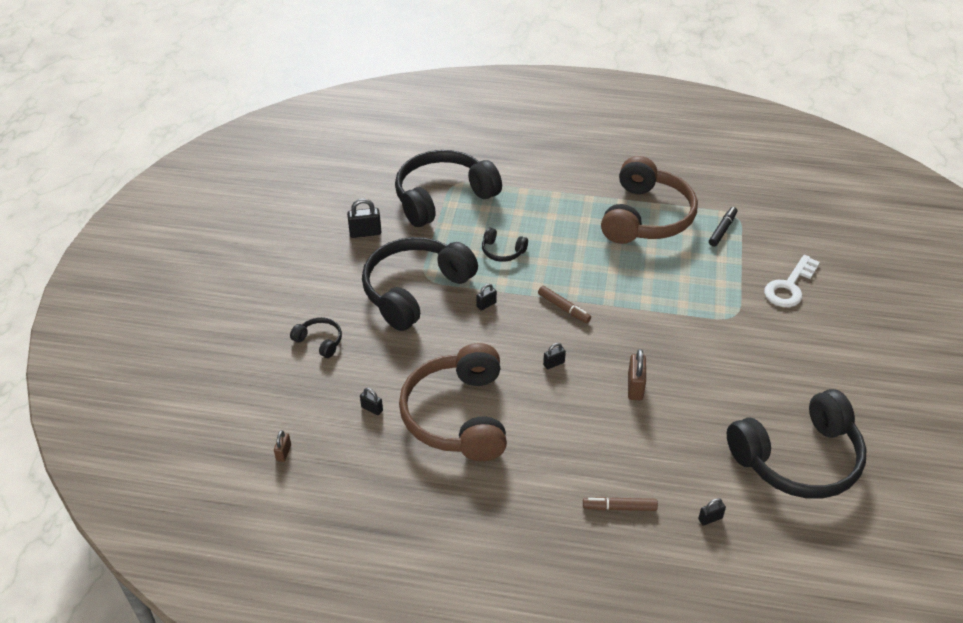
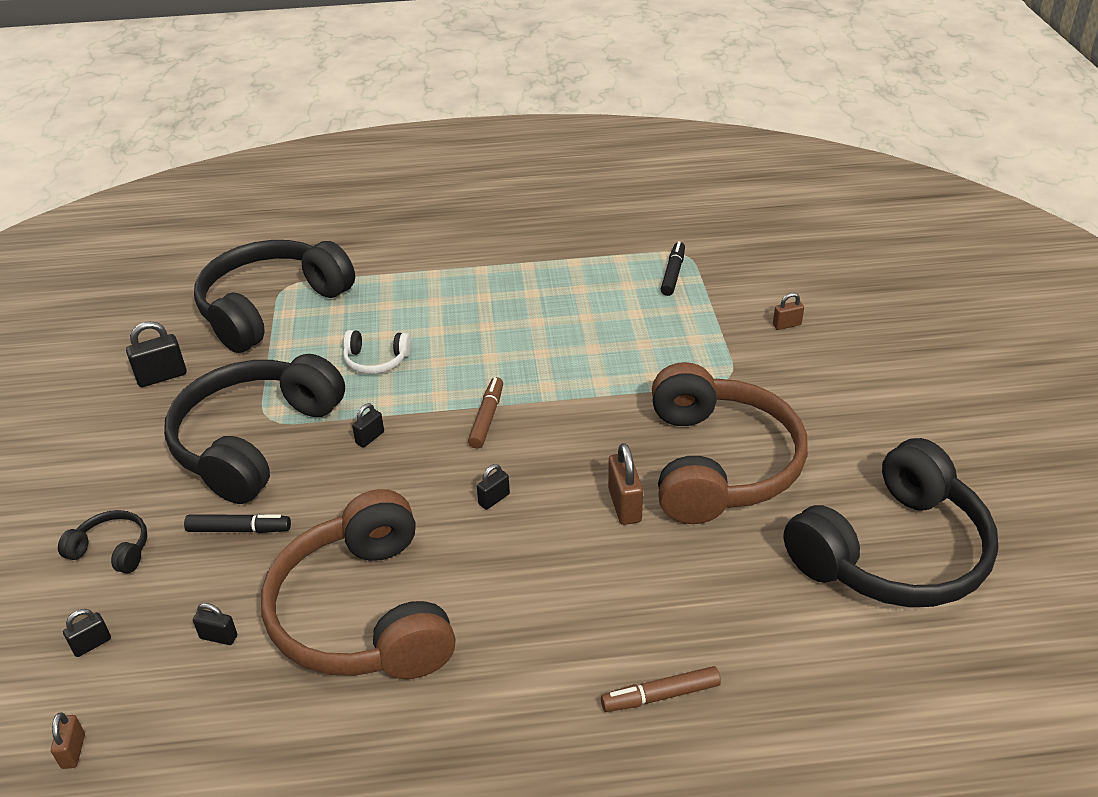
camera: 15 degrees left, 5 degrees down
(395, 346) = (239, 529): none -> black marker
(502, 251) = (376, 360): black headphones -> white headphones
(564, 308) = (487, 418): brown marker -> brown marker turned 105 degrees counterclockwise
(646, 217) = (566, 277): brown headphones -> brown headphones (718, 463)
(710, 518) = (803, 676): black padlock -> black padlock (92, 644)
(789, 286) = (786, 325): white key -> brown padlock

